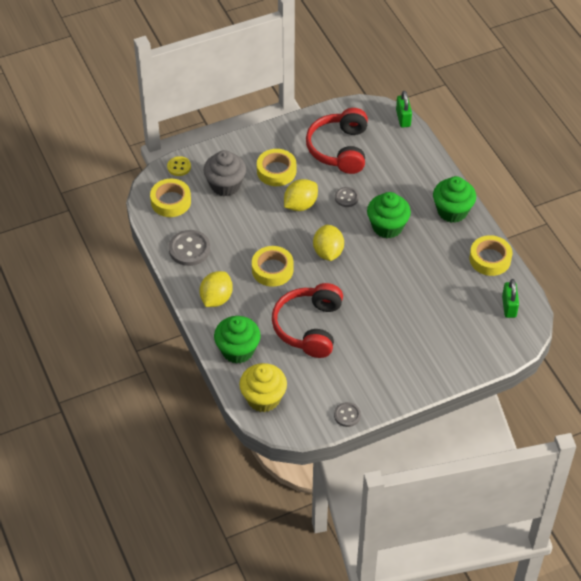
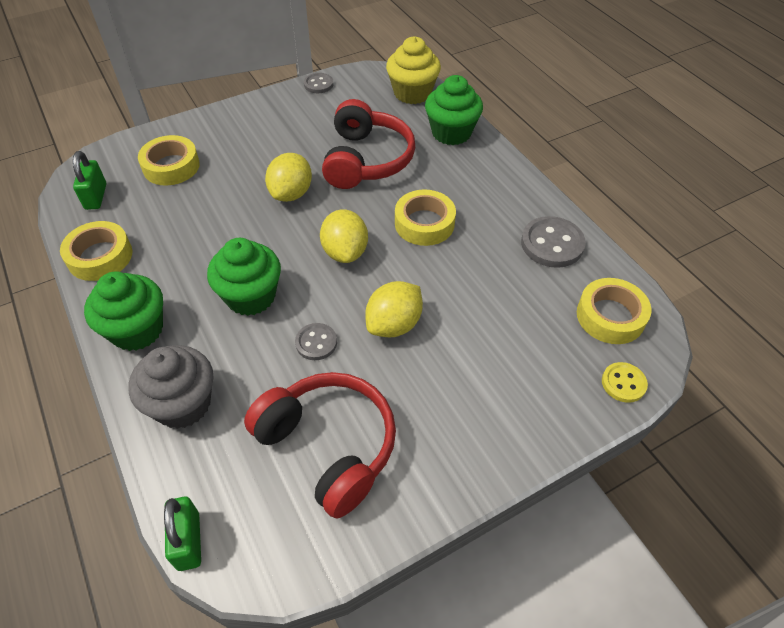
camera: 175 degrees right, 0 degrees up
(216, 298) = (493, 184): yellow lemon -> yellow lemon (291, 193)
(225, 185) = (529, 352): grey cupcake -> grey cupcake (183, 404)
(276, 171) = (445, 387): yellow tape -> yellow tape (171, 166)
(339, 149) = (329, 446): red headphones -> red headphones turned 45 degrees counterclockwise

